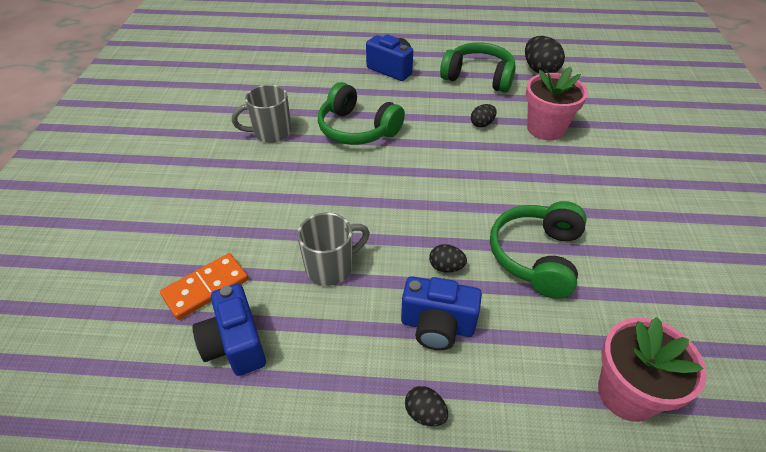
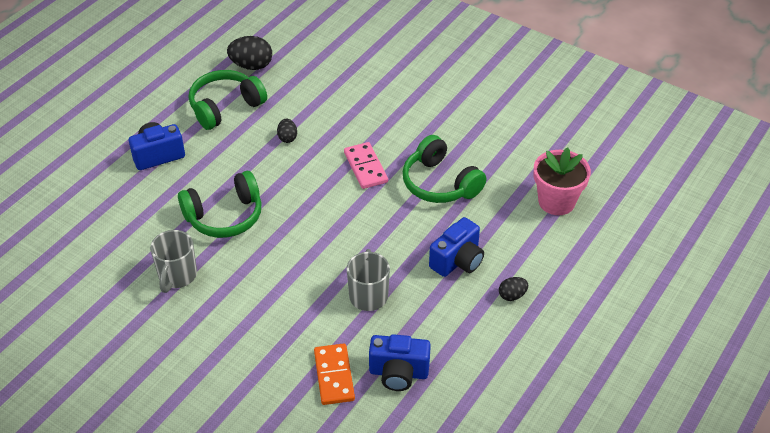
camera: 60 degrees left, 0 degrees up
(446, 267) = (415, 233): black egg -> none
(499, 189) = (365, 167): none -> pink domino
(545, 128) = (325, 106): pink flower pot -> none

